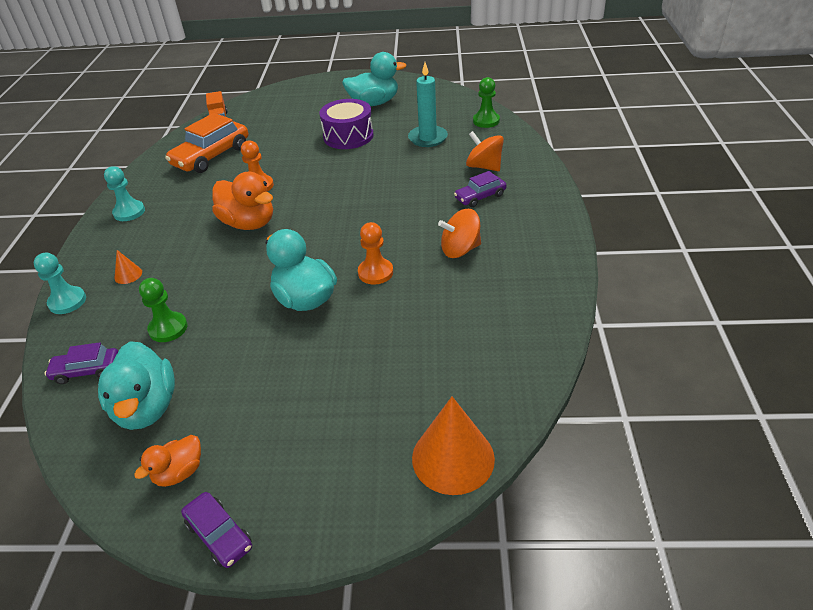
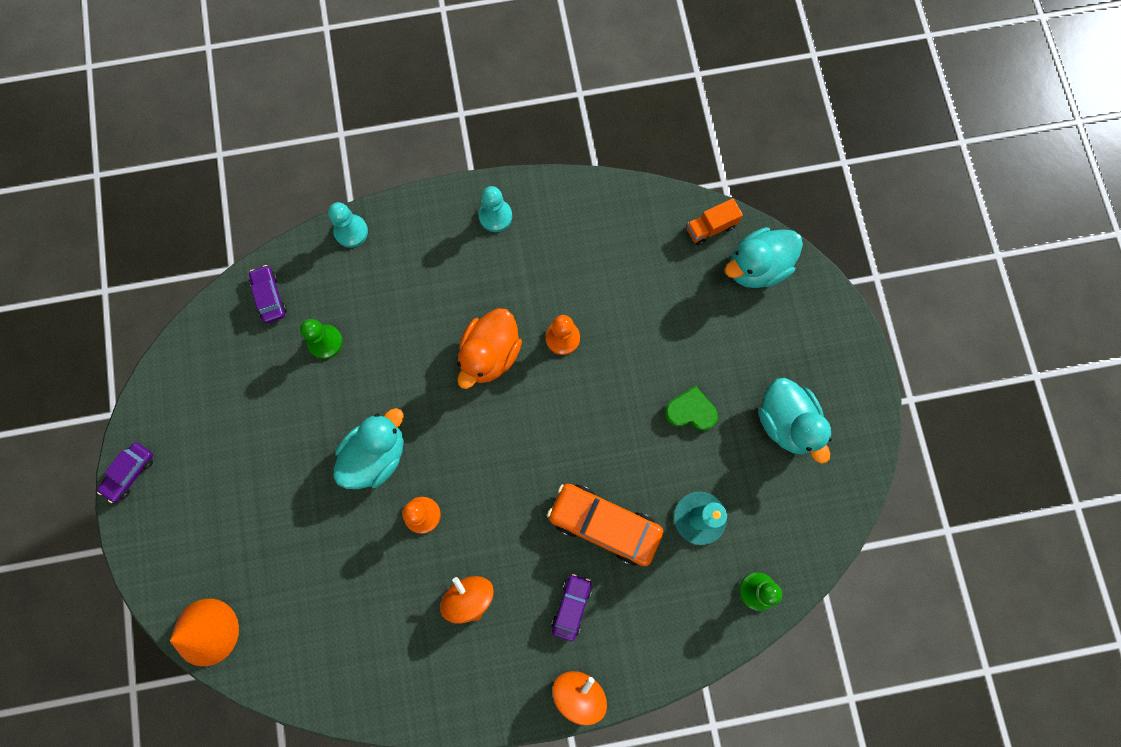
camera: 75 degrees right, 35 degrees up
(128, 275) = (394, 268): orange cone -> none
(147, 407) = (235, 367): turquoise duck -> turquoise duck (757, 267)
(179, 472) = (177, 421): orange duck -> none
(211, 156) = (619, 256): orange car -> orange car (604, 524)
(348, 136) = (690, 411): purple drum -> green heart
(480, 197) = (571, 606): purple car -> purple car turned 60 degrees clockwise
(484, 167) = (638, 603): orange spinning top -> orange spinning top (579, 693)

